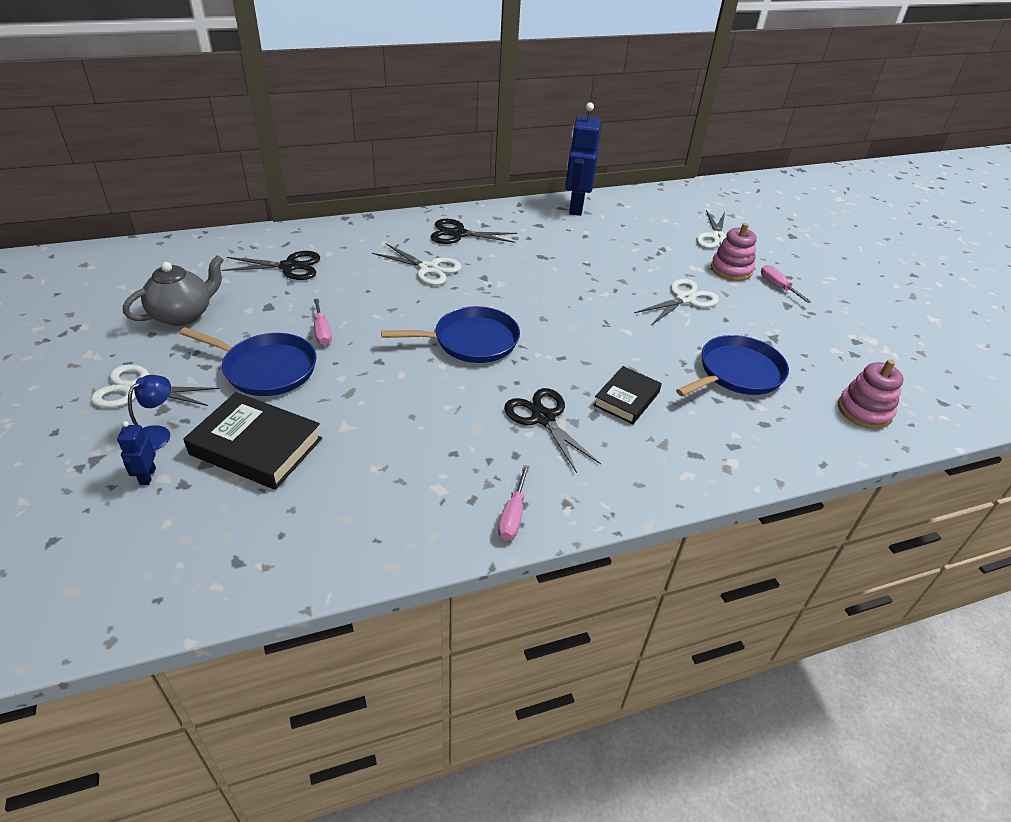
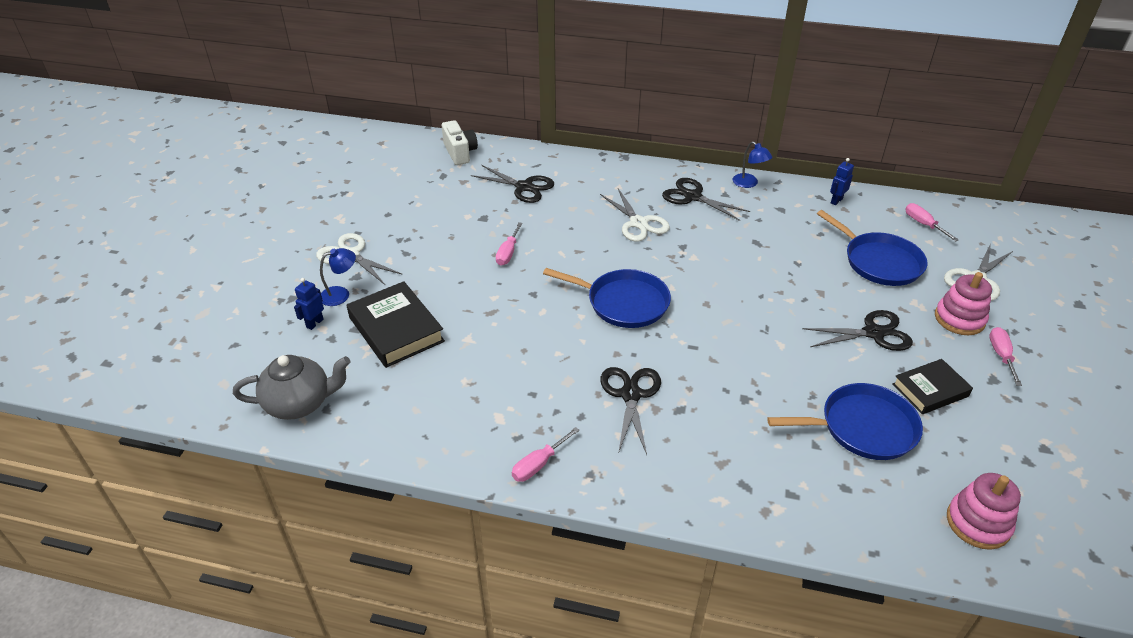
camera: 35 degrees right, 0 degrees up
(183, 315) = (419, 205): grey teapot -> grey teapot (300, 403)
(191, 252) = (460, 153): none -> white camera
(266, 369) = (445, 270): blue pan -> blue pan (879, 262)
(497, 211) = (749, 183): none -> blue lamp
(575, 208) = (836, 201): blue robot -> blue robot, size x0.44
(626, 399) = (722, 408): black book -> black book (930, 390)
(651, 209) = (923, 224): none -> pink screwdriver
(685, 299) = (874, 333): white scissors -> black scissors

